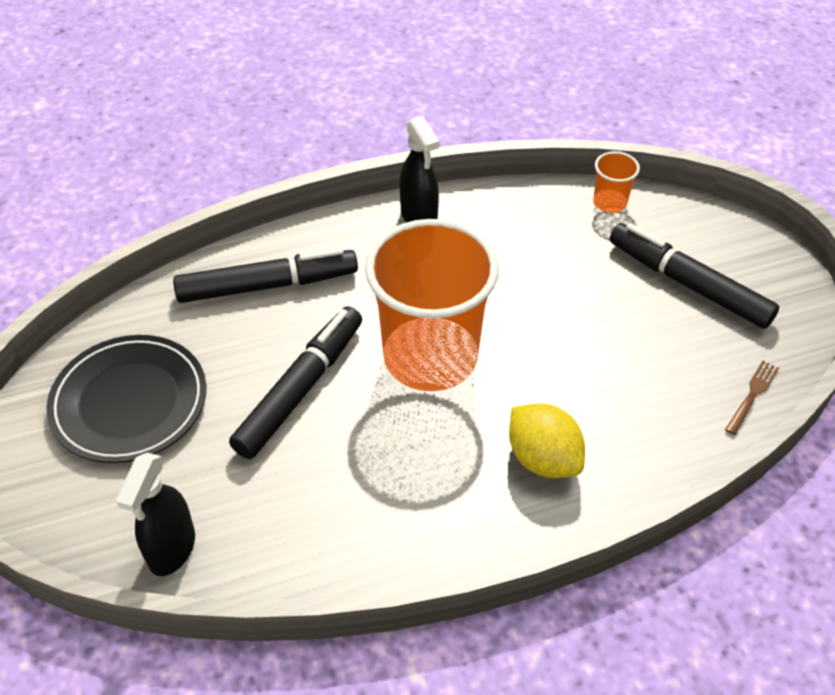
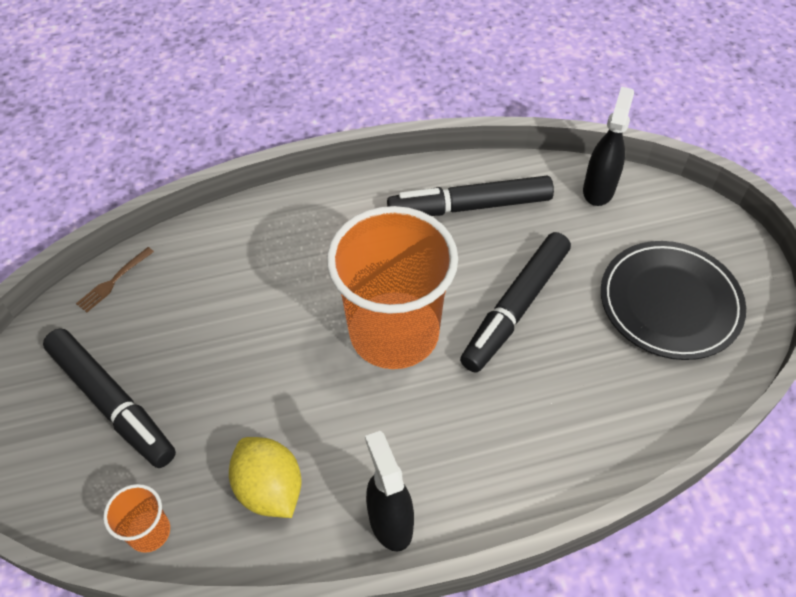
camera: 175 degrees left, 5 degrees up
(268, 285) = (563, 427): black marker -> black marker (469, 206)
(543, 458) = (311, 238): yellow lemon -> yellow lemon (270, 489)

